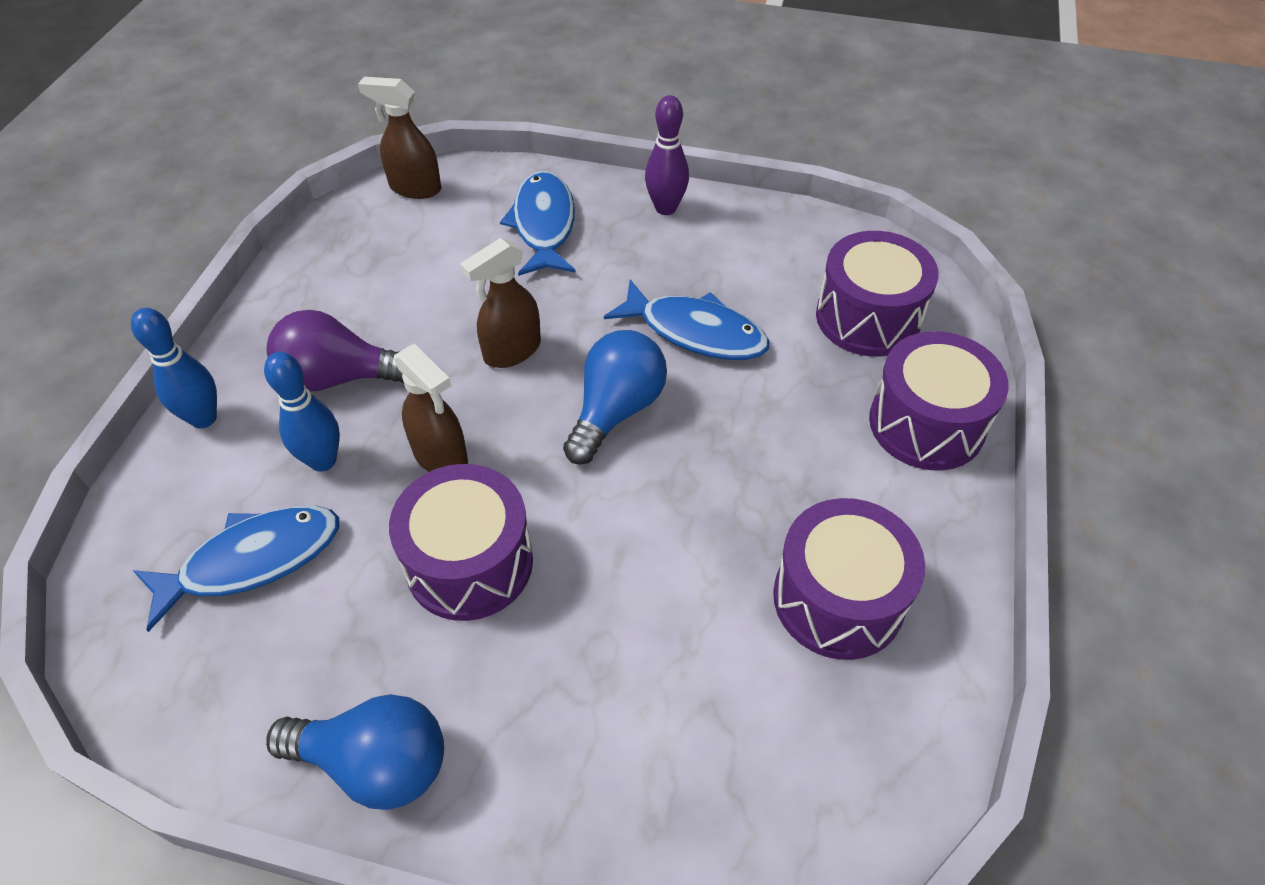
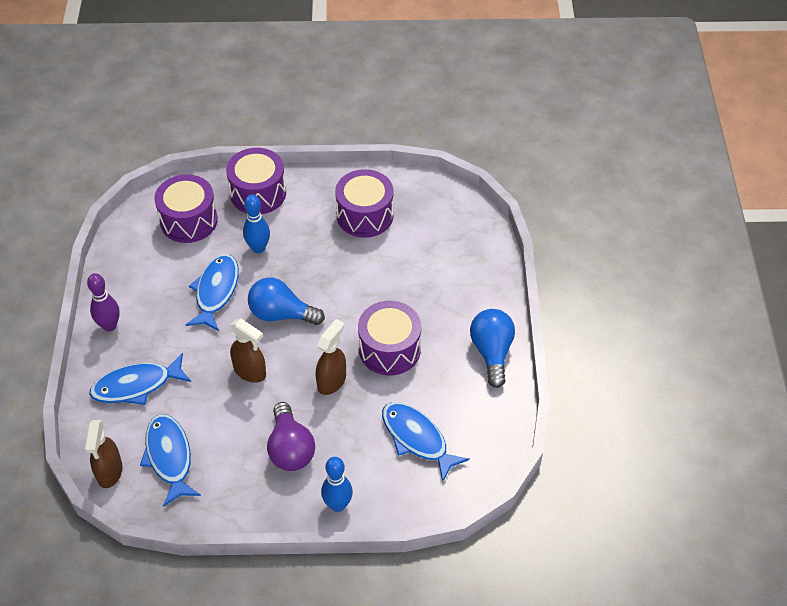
camera: 105 degrees left, 0 degrees up
(323, 461) = (349, 433): blue bowling pin -> blue bowling pin (258, 248)
(404, 244) = (169, 457): none -> blue fish

